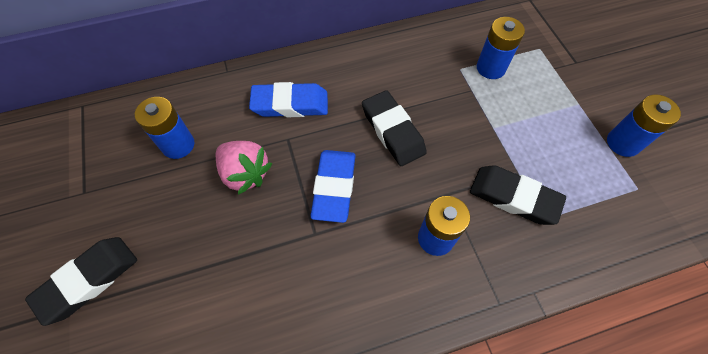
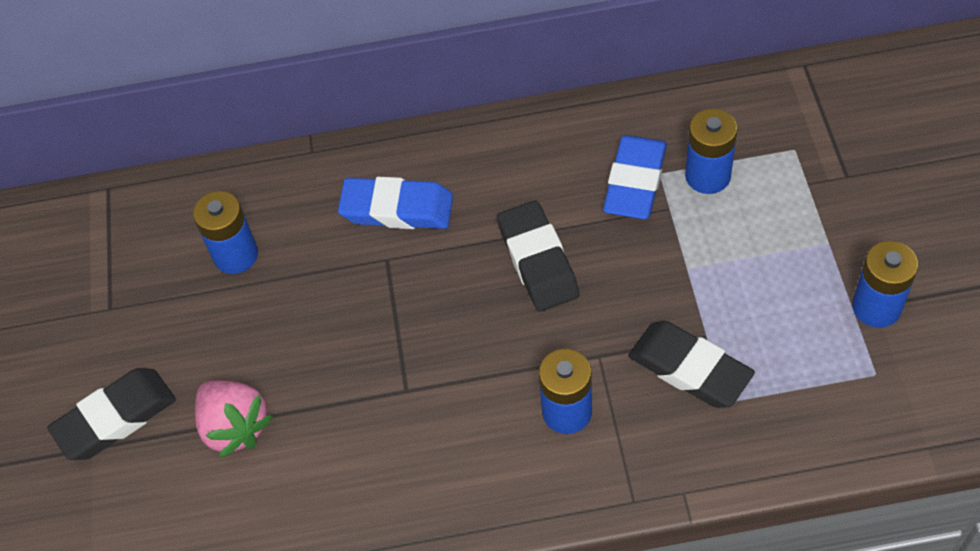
camera: 15 degrees right, 5 degrees down
(245, 174) = (323, 302): pink strawberry -> pink strawberry (235, 427)
(334, 187) = (441, 332): blue eraser -> blue eraser (635, 182)

